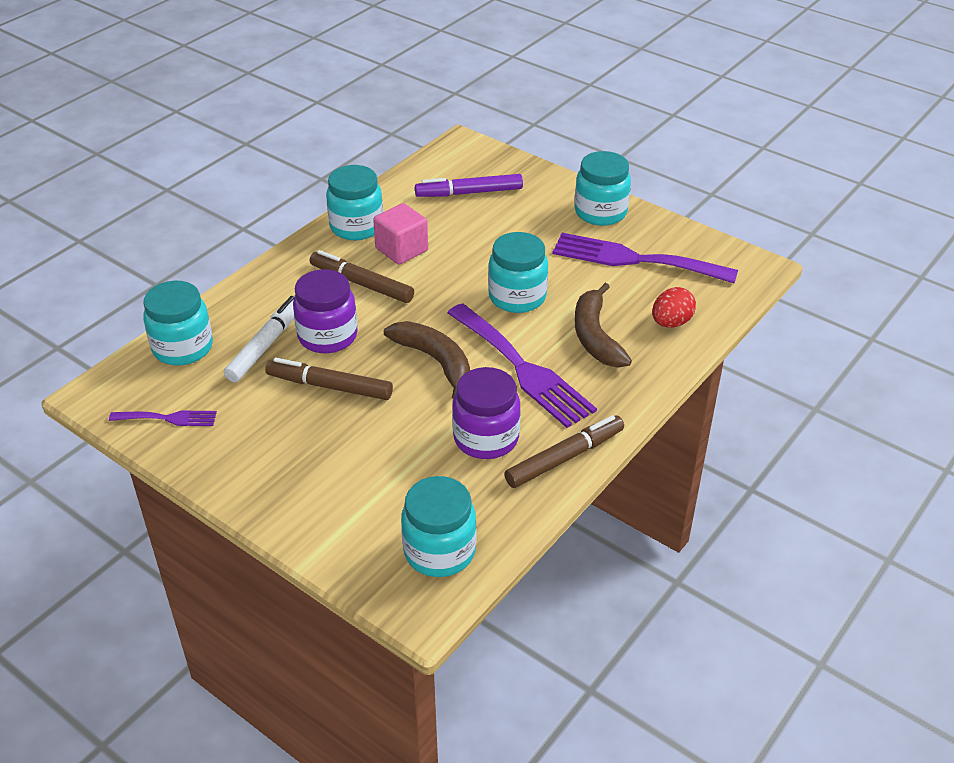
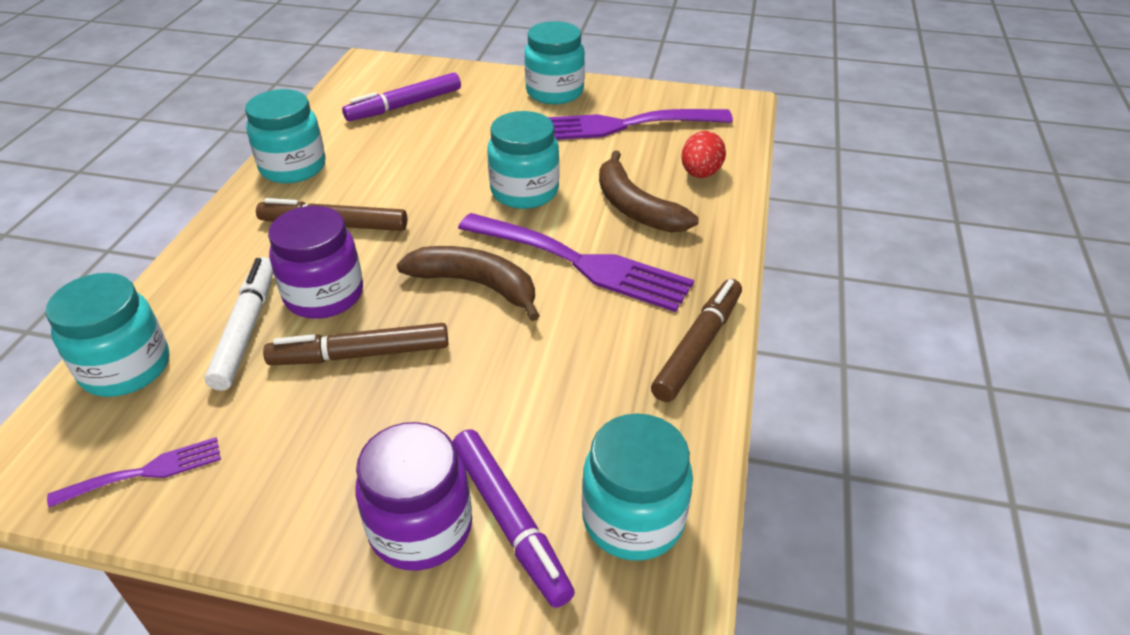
camera: 25 degrees left, 0 degrees up
(363, 524) = (510, 521): none -> purple marker
(401, 250) = (362, 178): pink cube -> none
(486, 438) = (594, 354): purple jar -> purple jar (421, 528)

